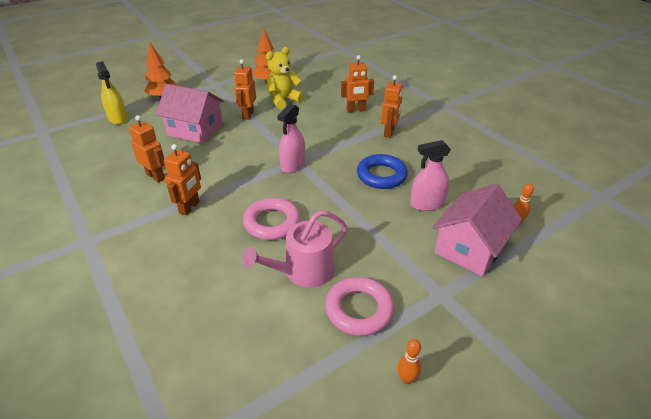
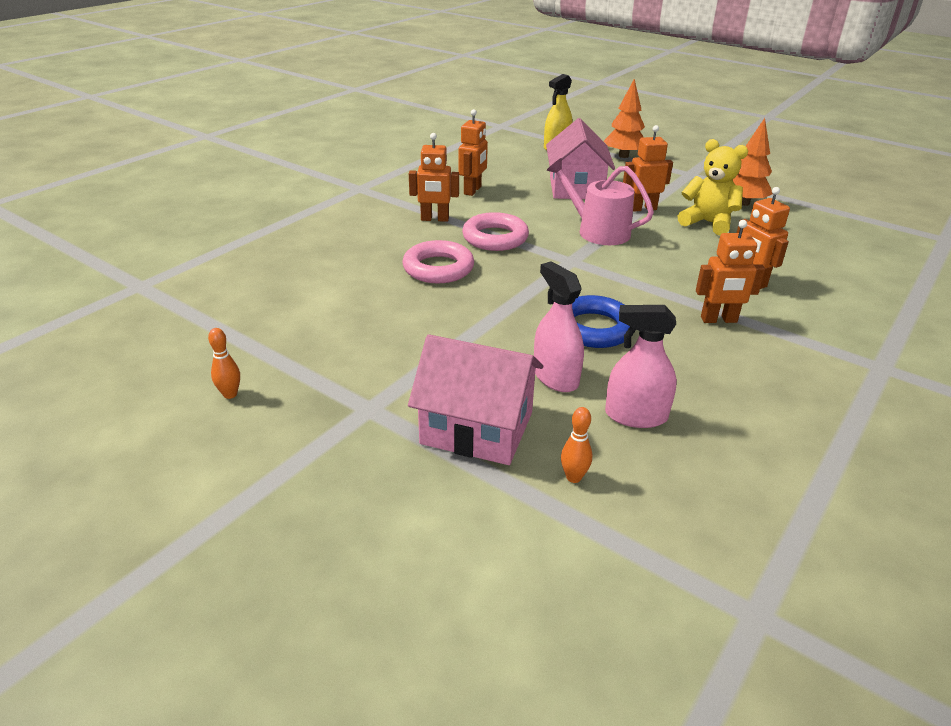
camera: 70 degrees right, 5 degrees down
(293, 165) = (559, 259): pink spray bottle -> pink spray bottle (636, 416)
(303, 271) = (368, 303): pink watering can -> pink watering can (598, 231)
(359, 309) = (322, 348): pink ring -> pink ring (495, 238)

